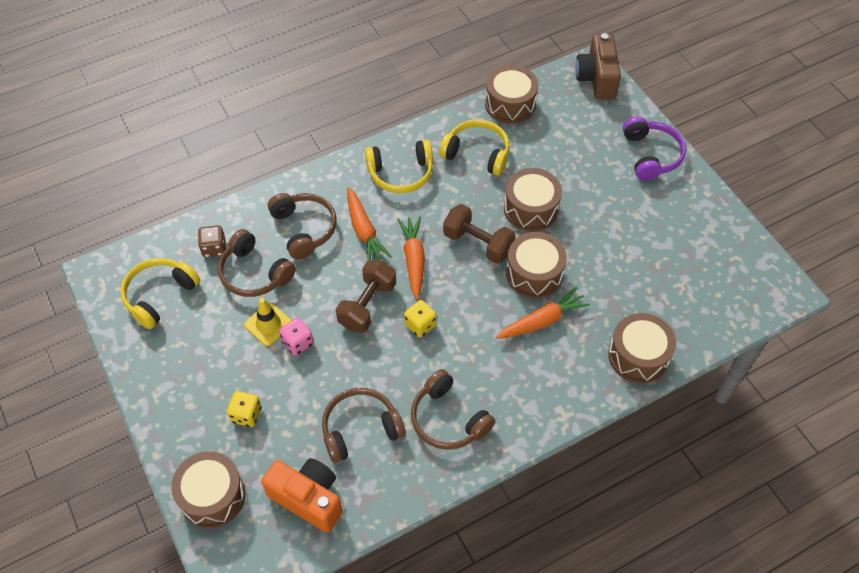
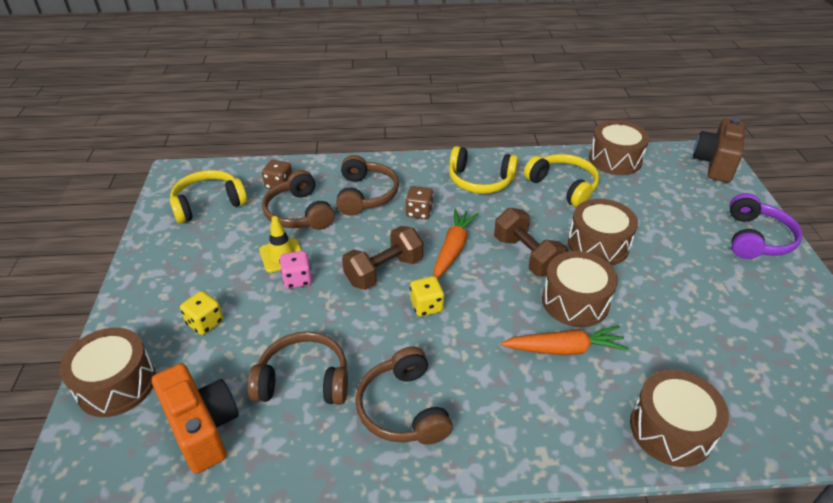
camera: 25 degrees right, 15 degrees down
(364, 231) = (419, 212): orange carrot -> brown dice

